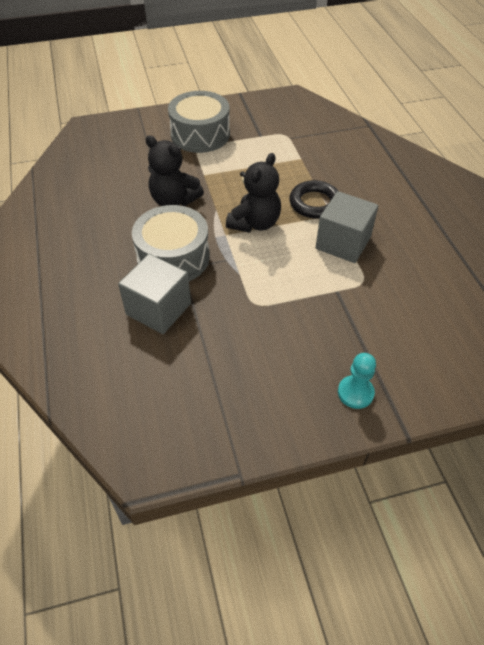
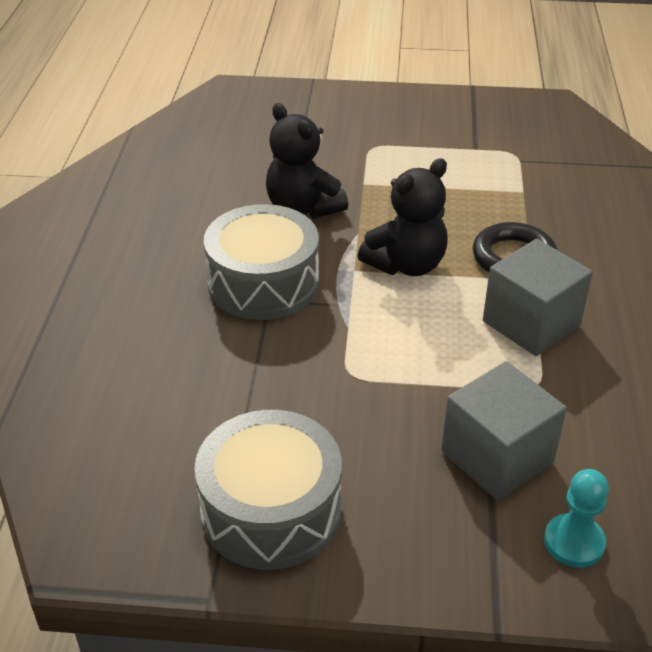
camera: 20 degrees right, 10 degrees down
(158, 309) = (208, 345): grey cube -> grey cube (497, 456)
(200, 134) = (385, 130): grey drum -> grey drum (271, 510)
(355, 393) = (443, 541): turquoise pawn -> turquoise pawn (574, 542)

